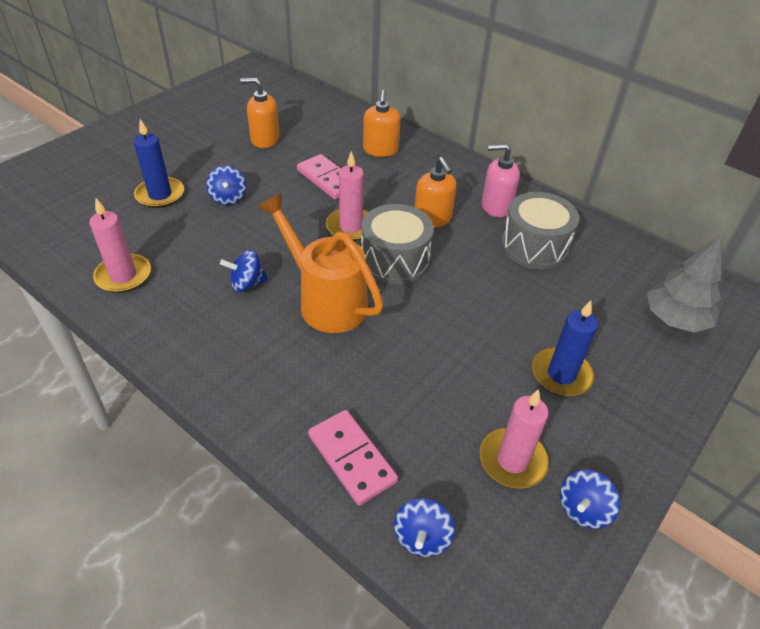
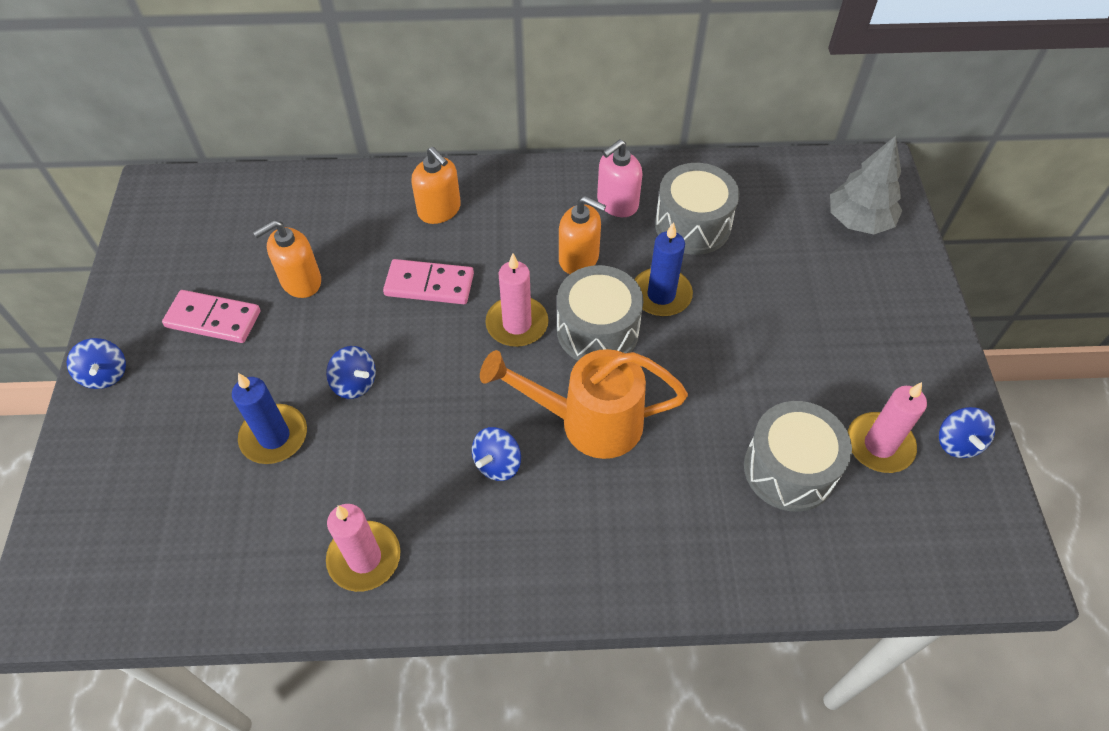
camera: 40 degrees left, 10 degrees up
(352, 458) = (776, 548): pink domino -> pink domino (213, 319)
(422, 422) = (789, 469): none -> grey drum
(422, 537) = (889, 563): blue spinning top -> blue spinning top (105, 374)
(561, 374) = (836, 339): blue candle -> blue candle (661, 295)

